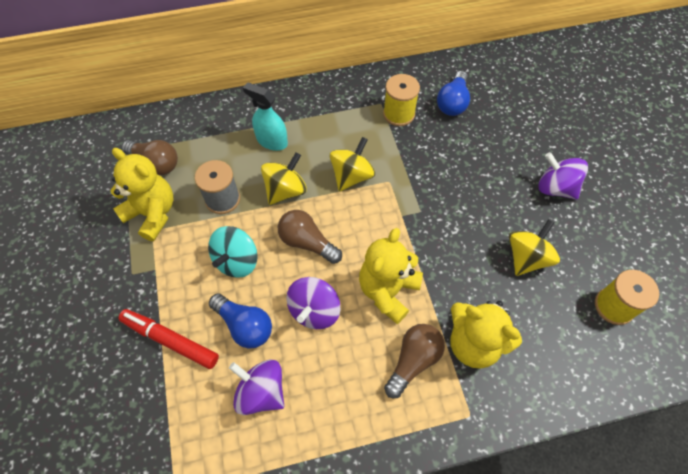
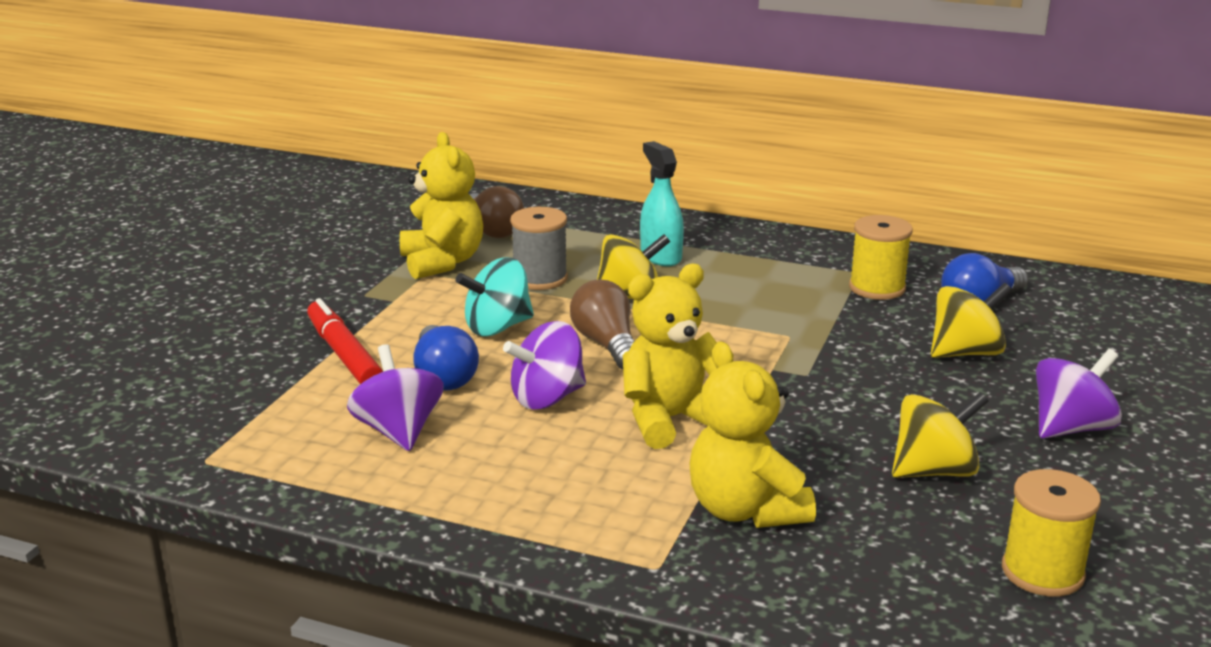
camera: 35 degrees right, 35 degrees down
(351, 176) = (738, 315): yellow spinning top -> yellow spinning top (965, 352)
(413, 361) = (632, 488): brown light bulb -> none
(555, 188) = (1071, 428): purple spinning top -> purple spinning top turned 75 degrees clockwise

